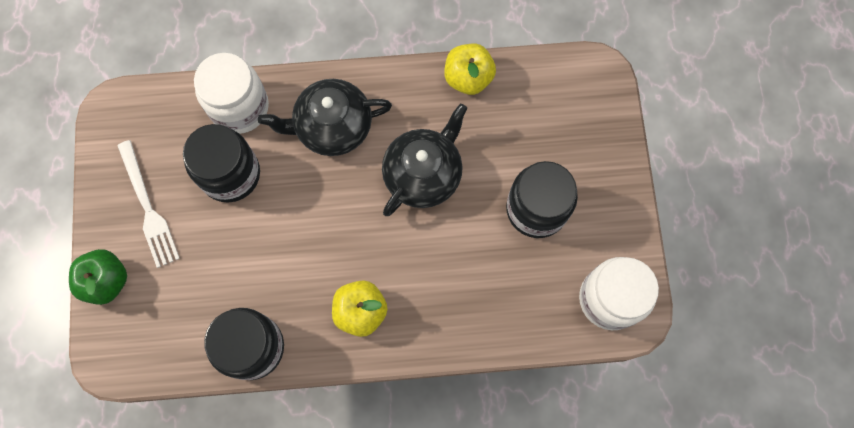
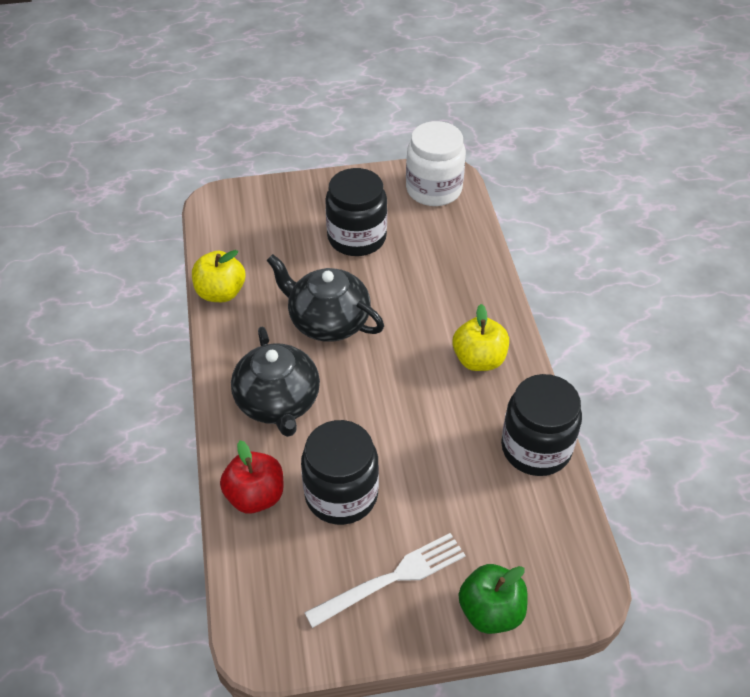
camera: 95 degrees left, 25 degrees down
(239, 107) = (255, 496): white jar -> red apple

